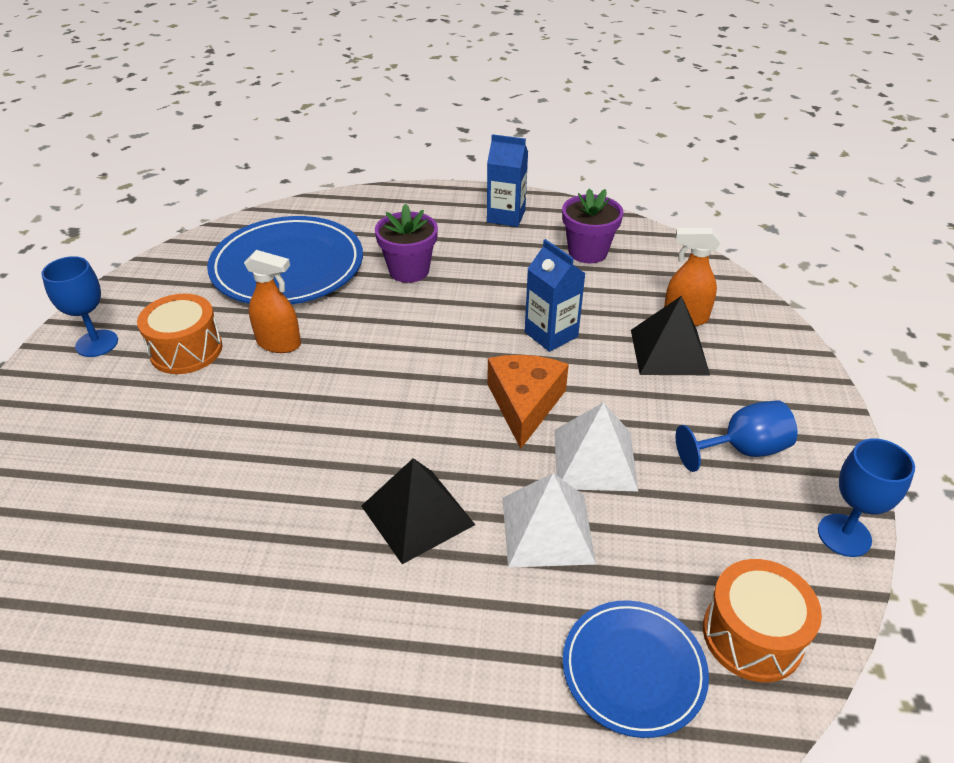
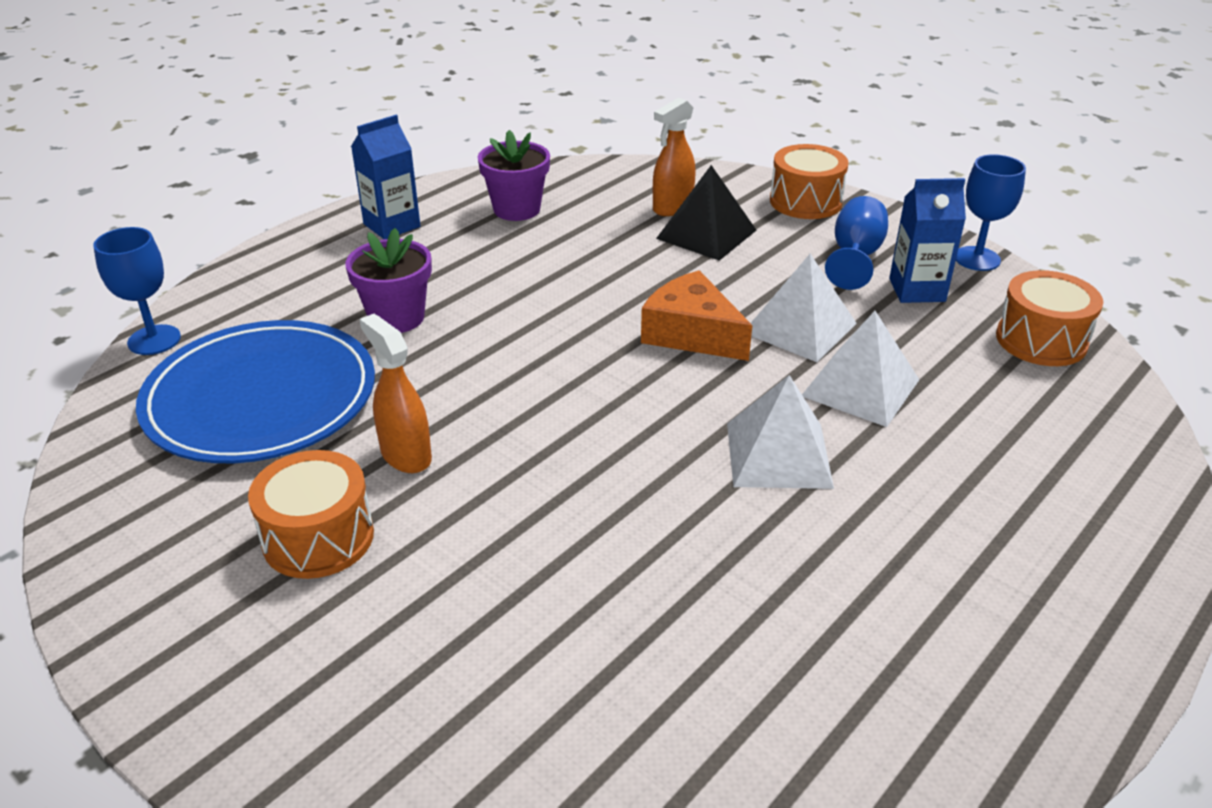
camera: 55 degrees left, 5 degrees down
(97, 343) = (189, 623): blue goblet -> blue goblet (154, 340)
(279, 344) = (405, 455): orange spray bottle -> orange spray bottle turned 90 degrees counterclockwise
(417, 515) = (778, 455): black pyramid -> white pyramid
(551, 334) = (612, 279): blue carton -> blue carton (917, 290)
(633, 669) = (1038, 408): blue plate -> none
(793, 384) = (805, 201): none -> orange drum

